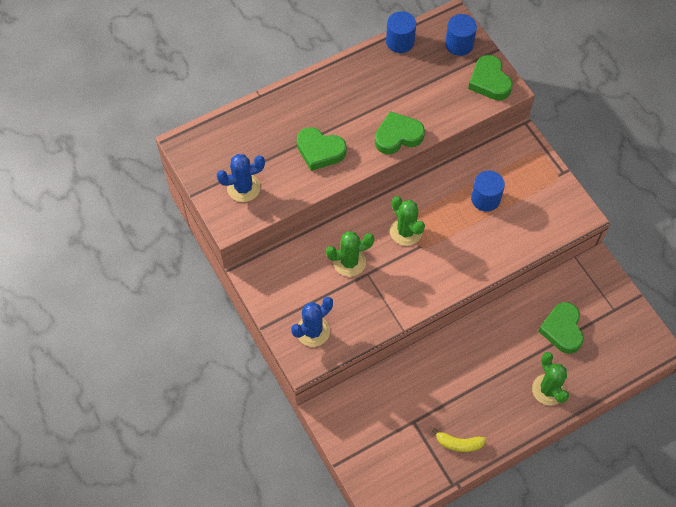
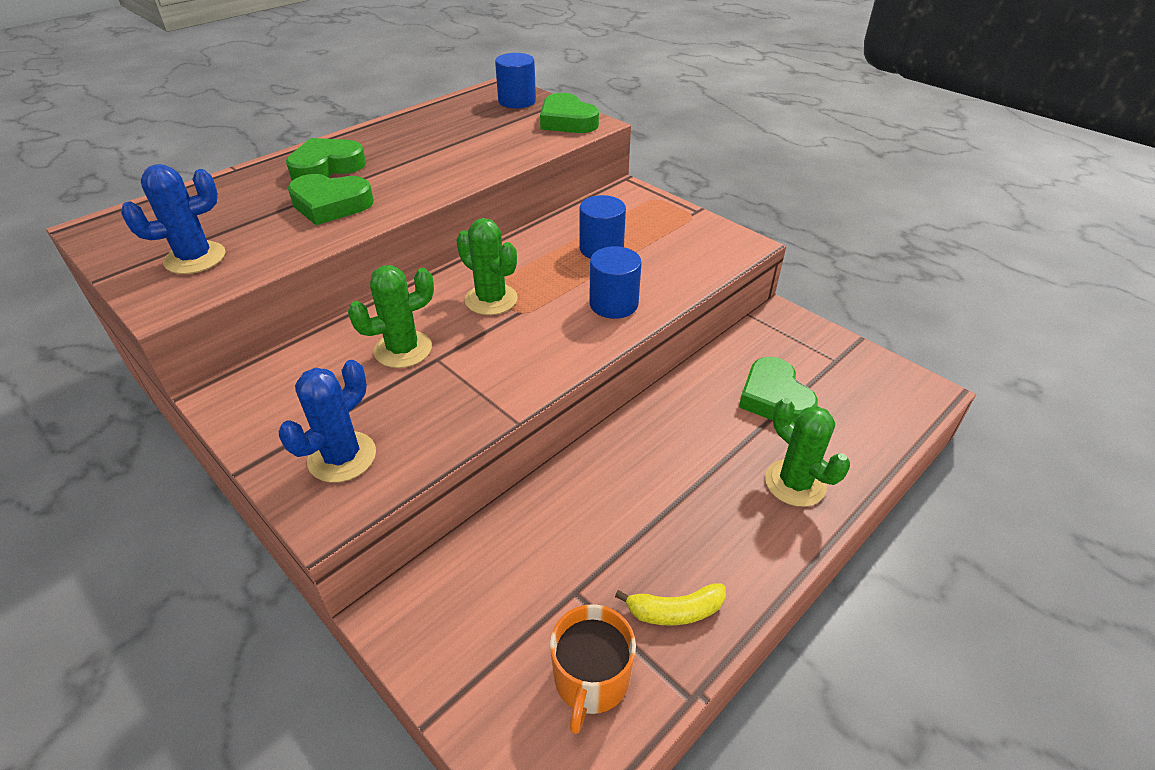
camera: 15 degrees left, 20 degrees down
(398, 136) = (451, 177): green heart -> green heart (326, 167)
(400, 42) = (438, 108): blue cylinder -> blue cylinder (613, 304)
(410, 465) = (591, 679): none -> orange mug

